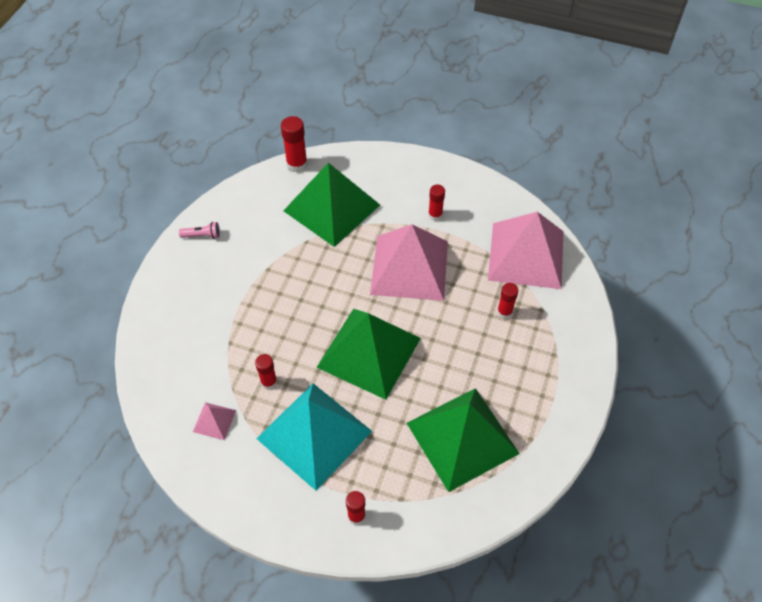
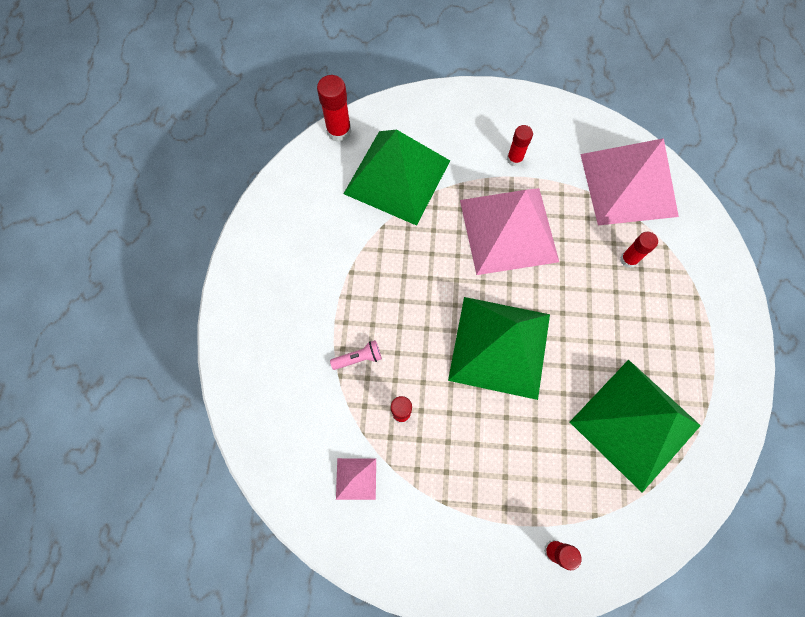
camera: 15 degrees left, 15 degrees up
(202, 235) = (261, 247): pink flashlight -> pink flashlight (358, 358)
(314, 435) = (474, 464): turquoise pyramid -> none

